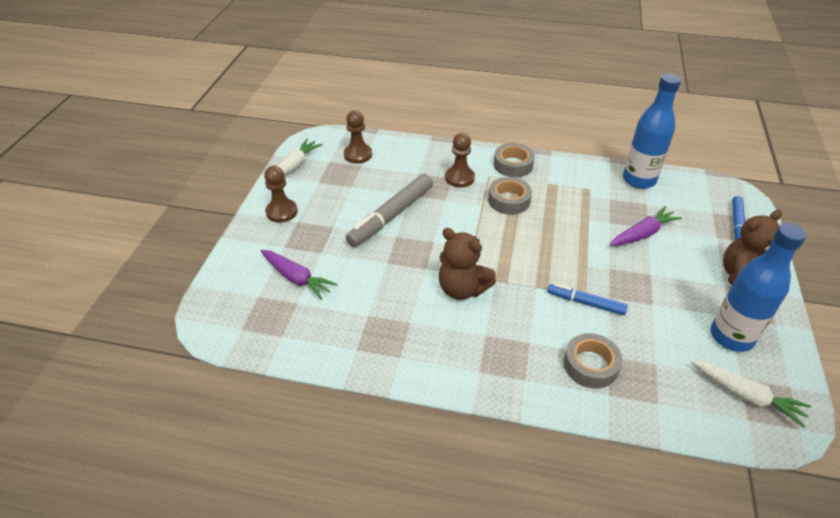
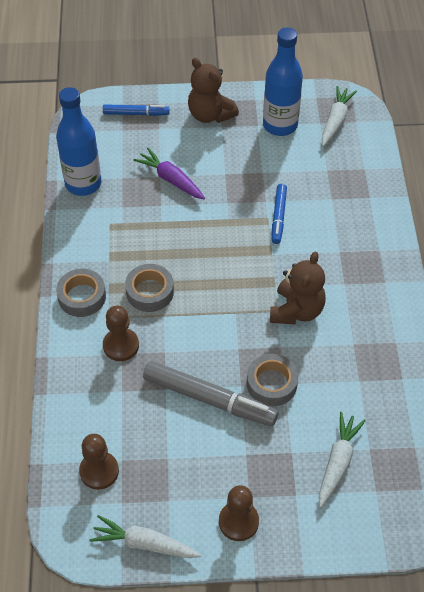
camera: 105 degrees left, 10 degrees up
(297, 278) = (338, 462): purple carrot -> white carrot
(590, 365) = (346, 209): grey tape -> grey tape (271, 384)

